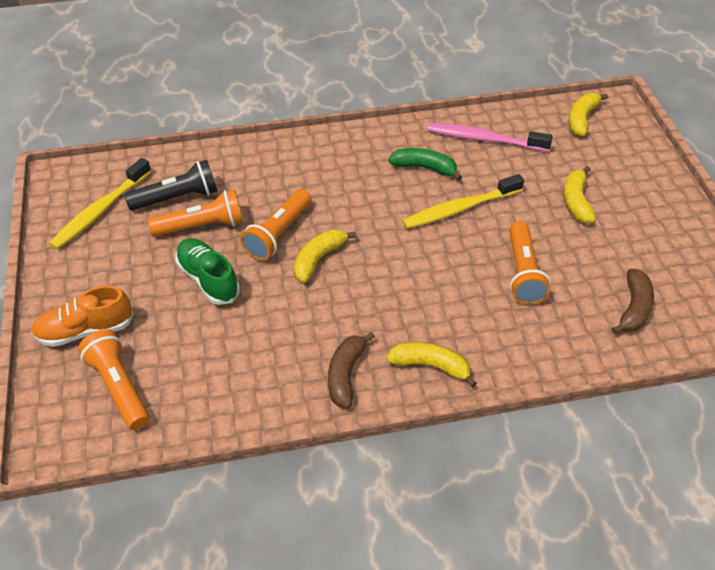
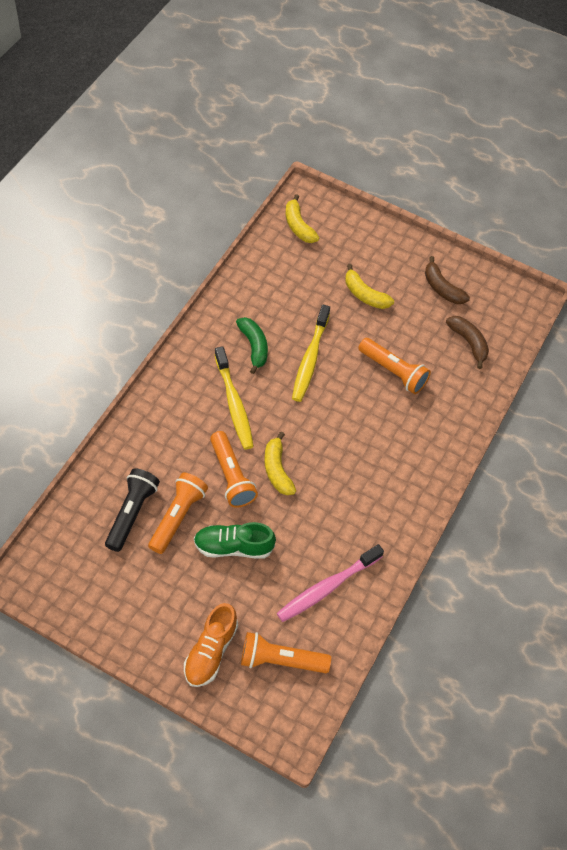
camera: 55 degrees left, 10 degrees up
(101, 210) = (95, 570): yellow toothbrush -> yellow toothbrush (234, 403)
(346, 374) = (385, 525): brown banana -> brown banana (442, 288)
(424, 168) = (254, 346): green banana -> green banana turned 105 degrees clockwise
(430, 366) = (418, 476): yellow banana -> none
(485, 139) = (262, 292): pink toothbrush -> pink toothbrush (328, 587)

